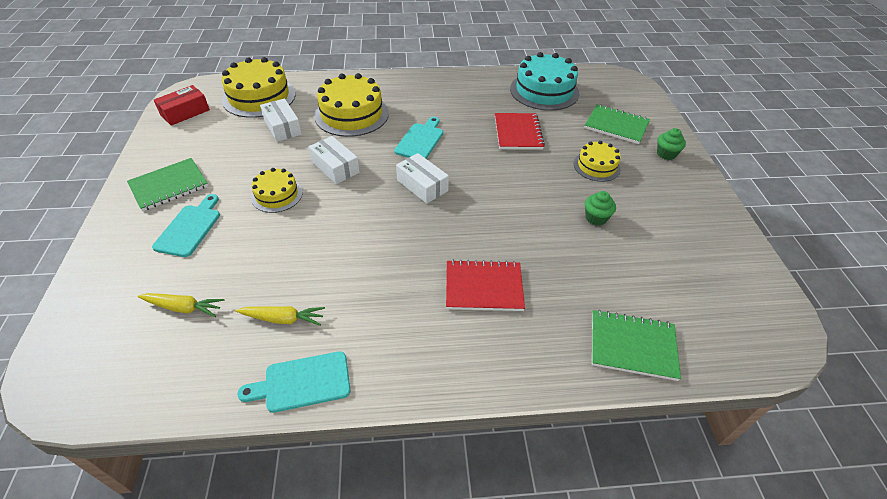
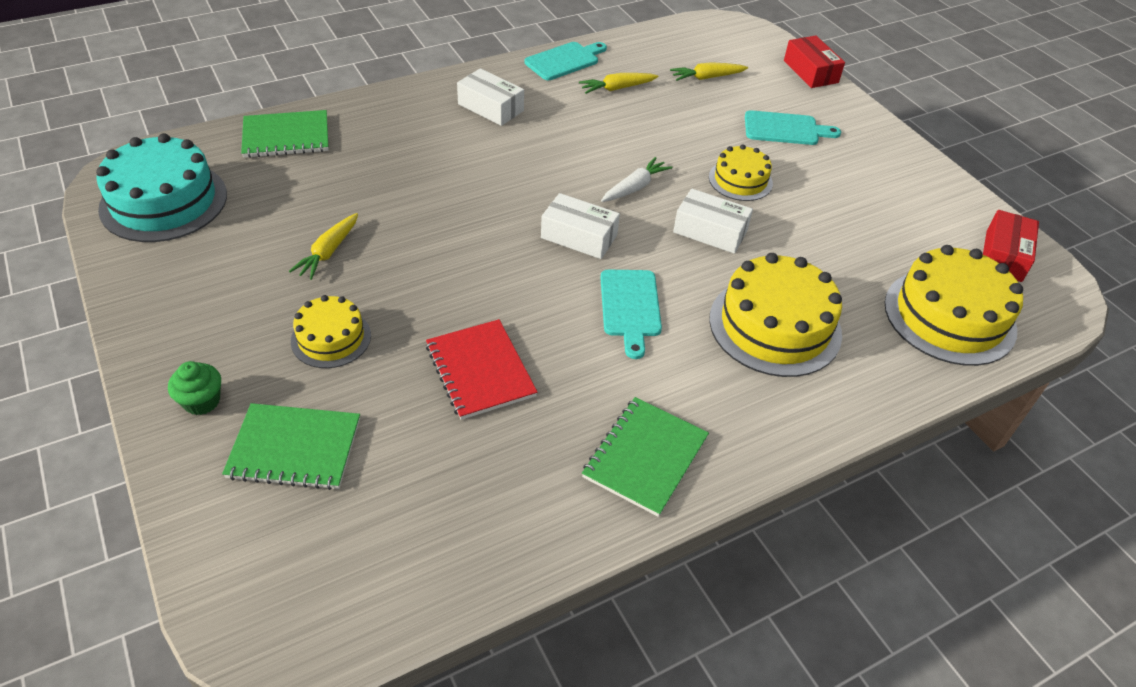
camera: 155 degrees right, 0 degrees up
(78, 286) = (810, 71): none -> red box
(169, 186) = (867, 160): green notebook -> green notebook (645, 457)
(190, 228) = (785, 129): turquoise cutting board -> turquoise cutting board turned 75 degrees counterclockwise
(282, 127) = (845, 271): white box -> white box (490, 107)
(357, 210) = (635, 187): none -> white carrot
(483, 287) = (447, 149): red notebook -> none
(544, 91) = (462, 511): turquoise cake -> turquoise cake (164, 201)
(596, 218) = (328, 252): green cupcake -> yellow carrot

